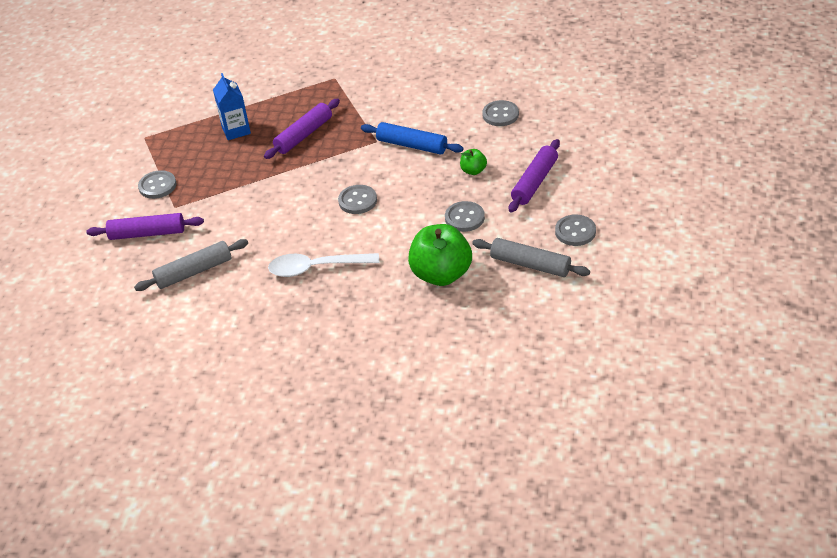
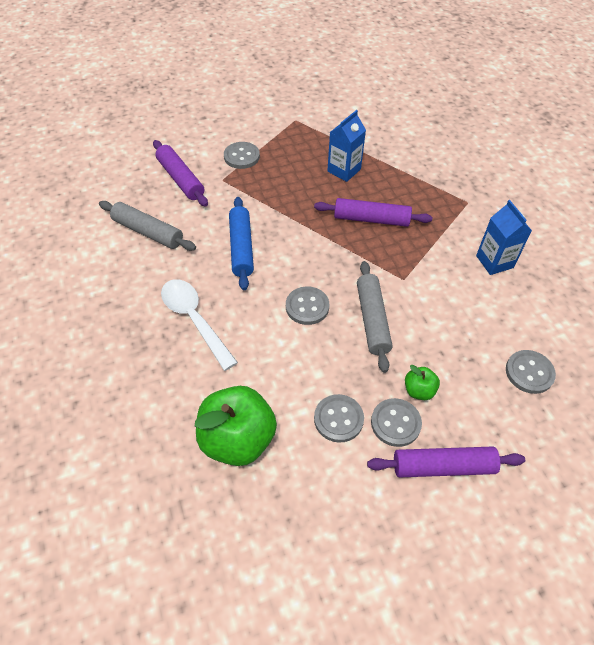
camera: 55 degrees right, 10 degrees up
(401, 89) = (494, 261): none -> blue carton
(412, 145) = (419, 312): blue rolling pin -> blue rolling pin (241, 248)
(530, 265) = (299, 532): grey rolling pin -> grey rolling pin (372, 320)
(575, 231) = (386, 560): grey button -> grey button (395, 423)

